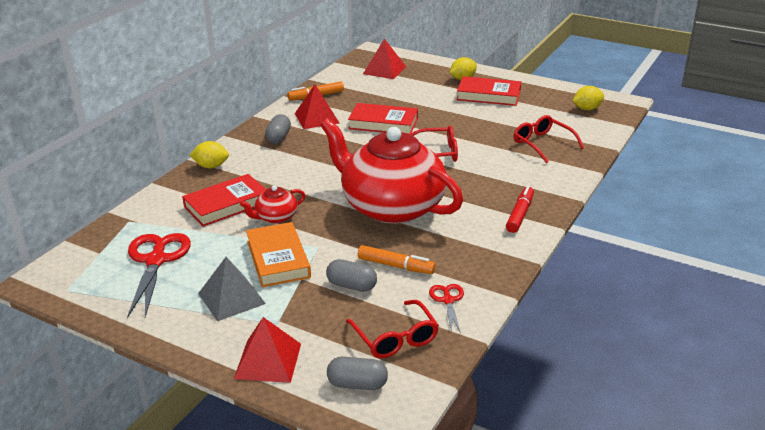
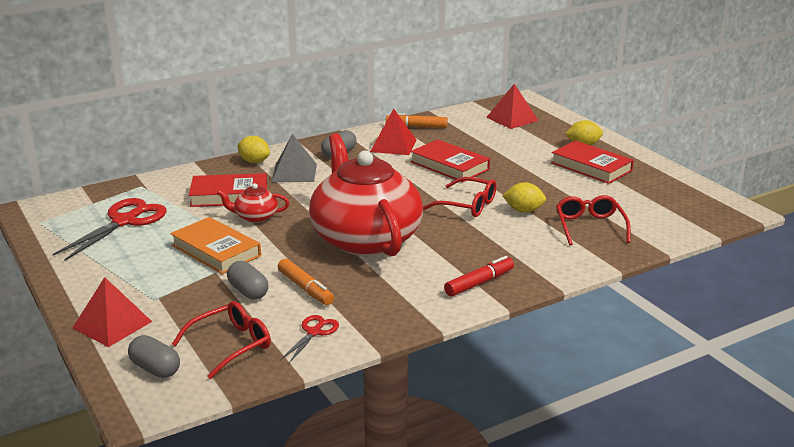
camera: 30 degrees right, 5 degrees down
(231, 298) = (144, 268): grey pyramid -> grey pyramid (294, 172)
(278, 259) = (216, 250): orange book -> orange book turned 60 degrees counterclockwise
(395, 338) = (231, 345): red glasses -> red glasses turned 135 degrees counterclockwise
(587, 109) = (686, 207): yellow lemon -> yellow lemon (523, 210)

